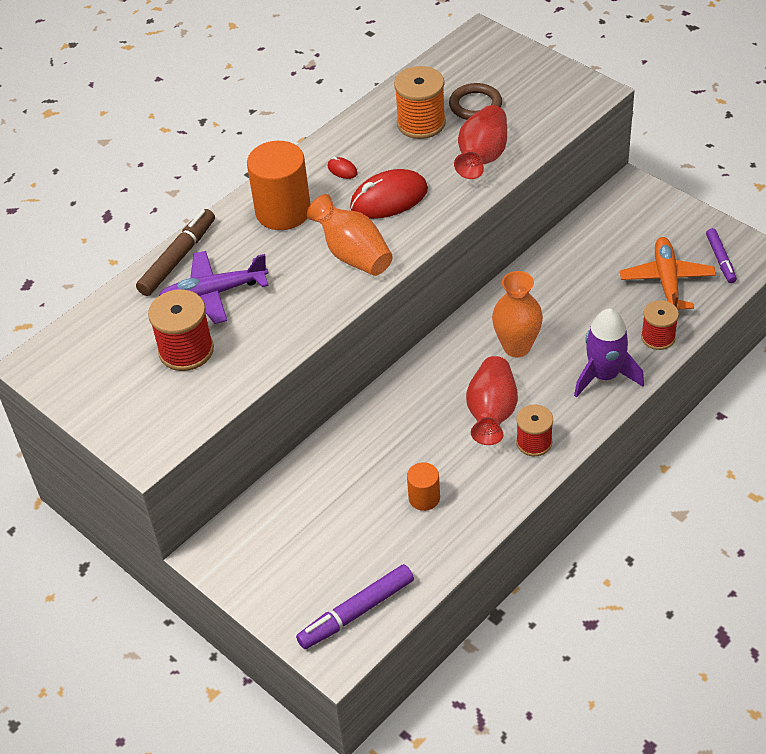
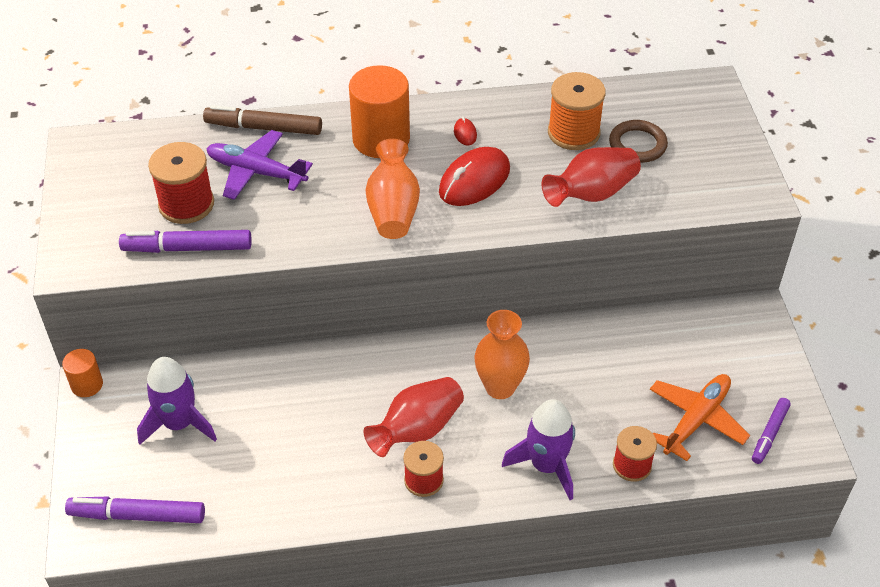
camera: 35 degrees right, 0 degrees up
(178, 258) = (263, 128): brown marker -> brown marker turned 150 degrees counterclockwise
(227, 380) = (187, 248): none -> purple marker
(311, 531) = (179, 424): none -> purple rocket
(389, 199) = (474, 181): red mouse -> red mouse turned 60 degrees counterclockwise
(424, 498) = (287, 461): orange cylinder -> orange cylinder (87, 385)

